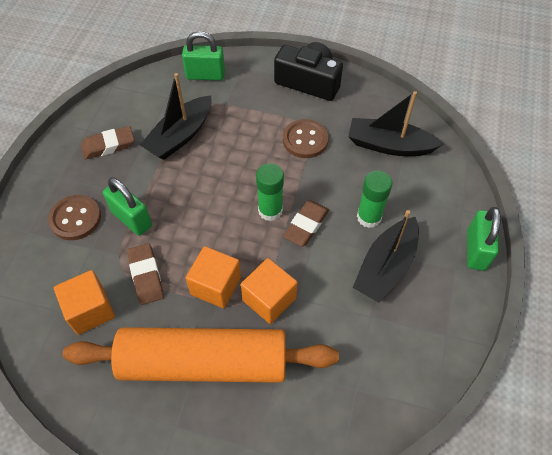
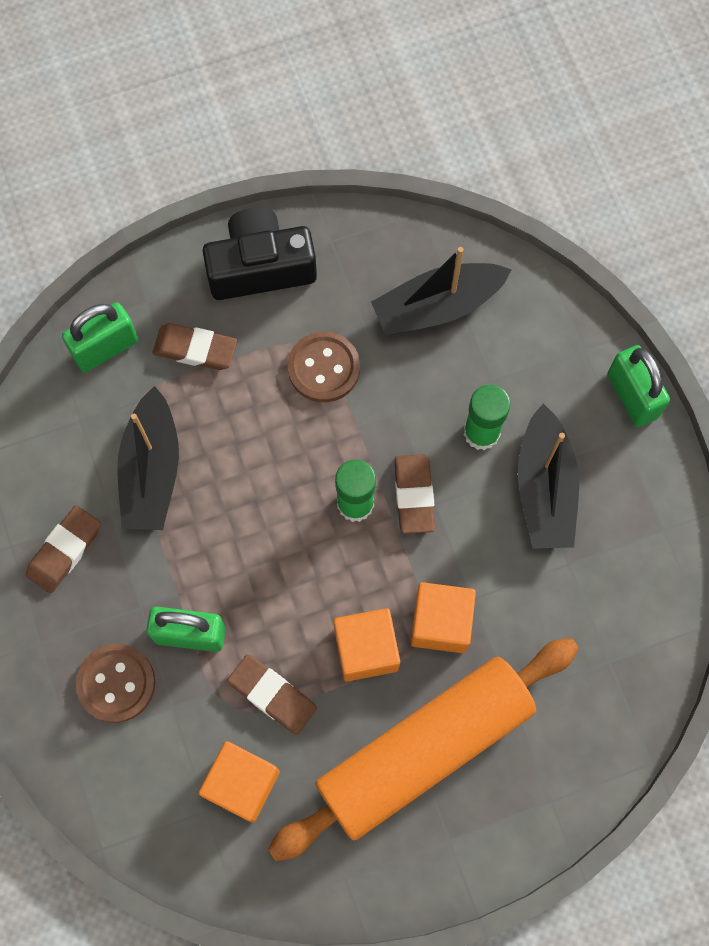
camera: 35 degrees left, 15 degrees up
(247, 98) = (195, 349): none -> brown eraser

